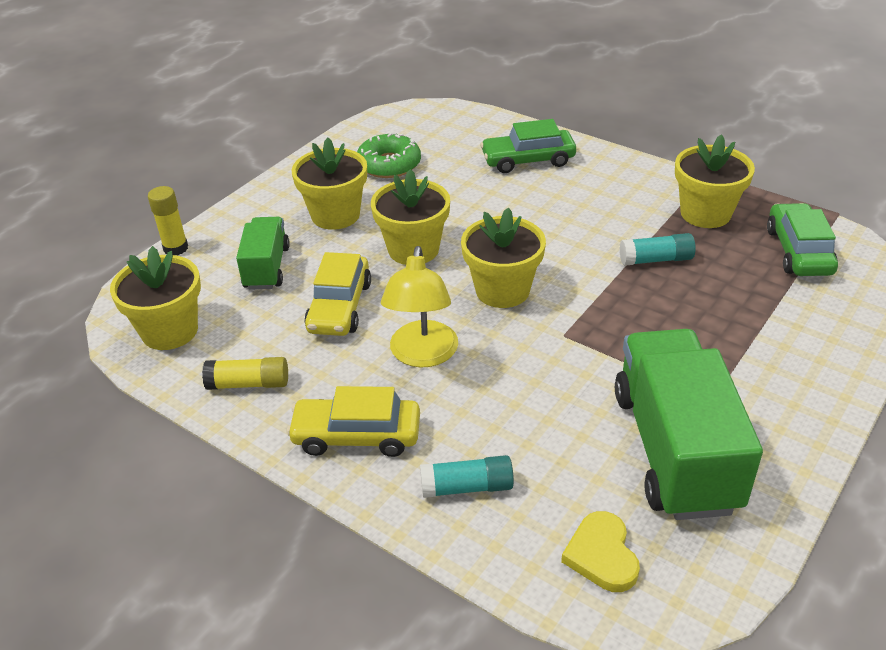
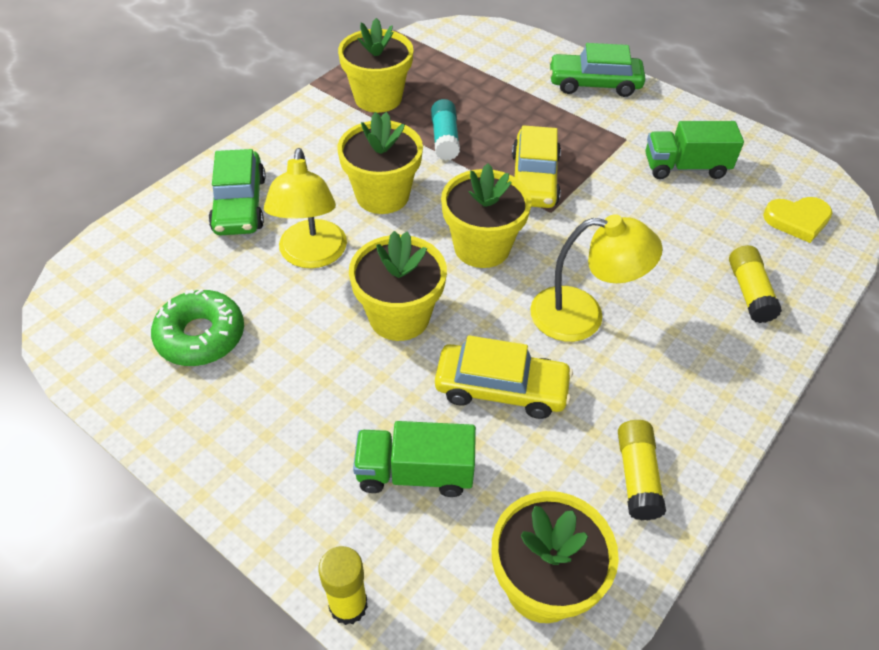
camera: 90 degrees left, 10 degrees up
(335, 215) = (308, 396): yellow flower pot -> yellow flower pot (382, 195)
(356, 435) = (701, 371): yellow car -> yellow car (534, 179)
(467, 487) = (749, 292): turquoise glue stick -> yellow glue stick
(476, 200) = (312, 255): none -> yellow lamp
(674, 450) = (685, 167): green truck -> green truck, size x0.55
(798, 251) = (444, 60): green car -> green car (594, 84)

